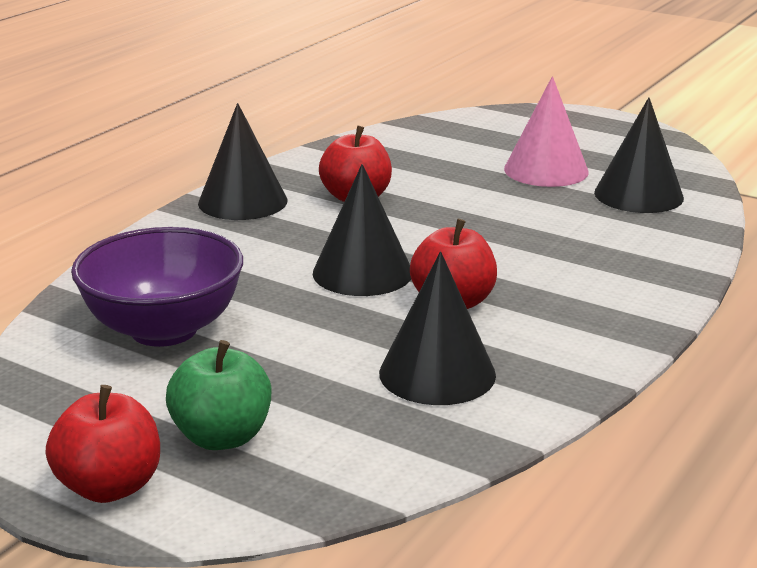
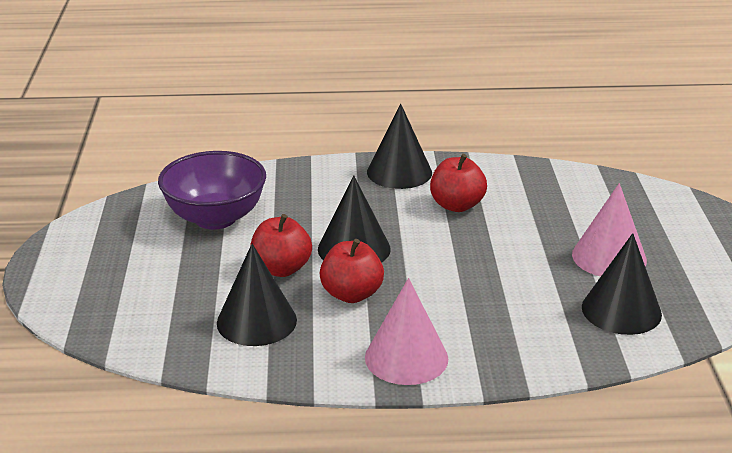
camera: 55 degrees right, 5 degrees up
(109, 487) = (56, 271): red apple -> red apple (281, 269)
(222, 437) = (126, 281): green apple -> none
(609, 312) = (406, 358): none -> pink cone

